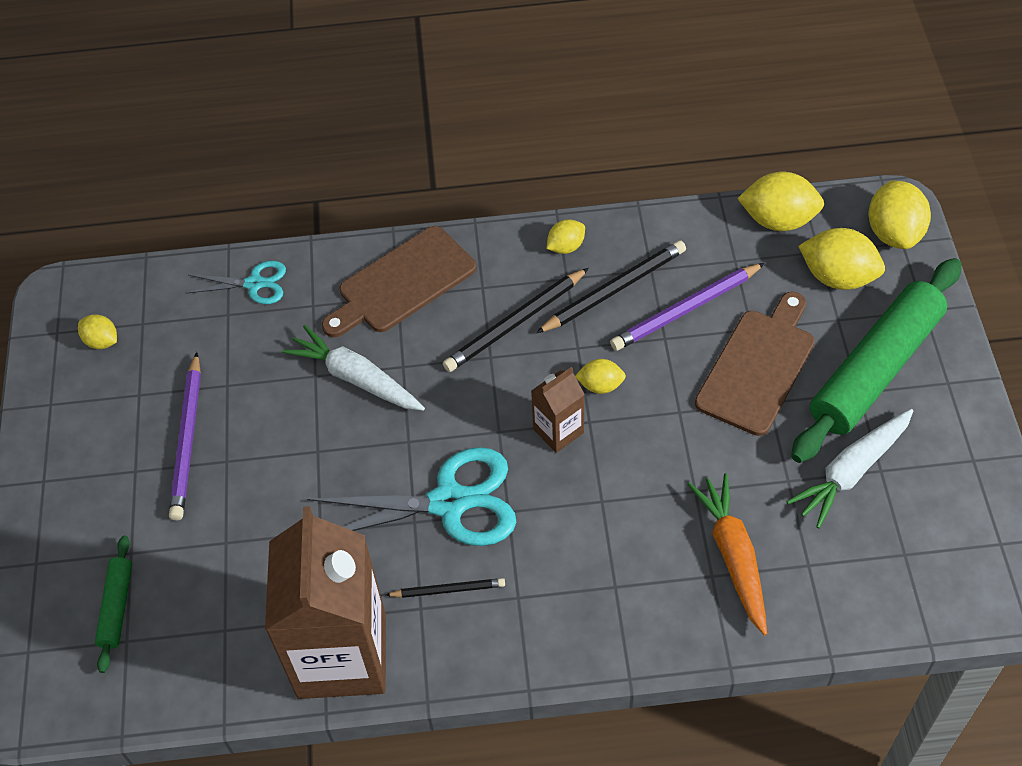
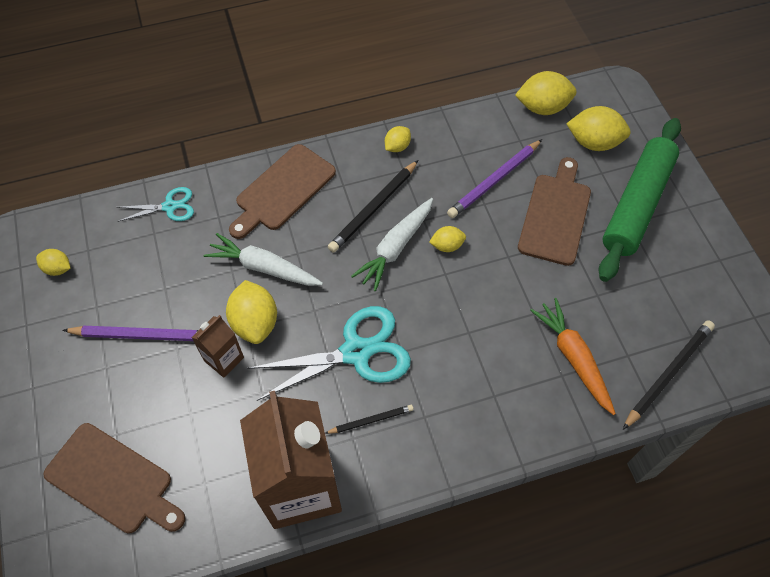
camera: 15 degrees left, 5 degrees up
(117, 607) = (113, 480): green rolling pin -> brown cutting board
(187, 439) = (142, 335): purple pencil -> purple pencil turned 75 degrees counterclockwise
(558, 431) = (424, 284): brown carton -> brown carton (224, 359)
(614, 290) = (439, 173): black pencil -> black pencil (668, 374)
(851, 471) = (640, 281): white carrot -> white carrot (395, 247)
(893, 233) = (623, 106): yellow lemon -> yellow lemon (255, 322)

